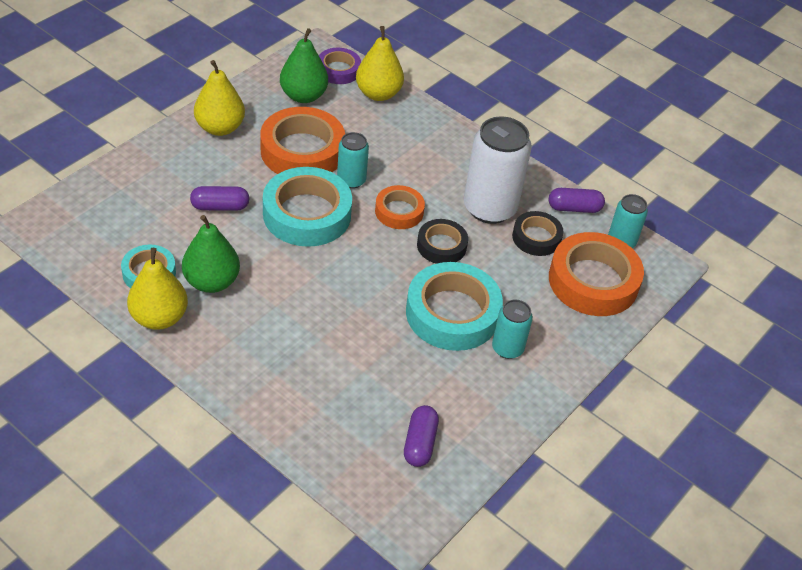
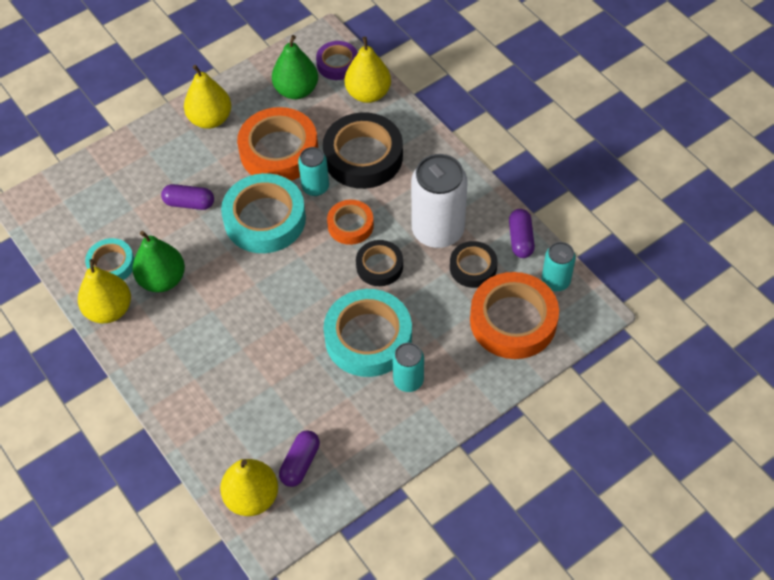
camera: 20 degrees right, 10 degrees up
(377, 485) = (252, 497): none -> yellow pear
(391, 149) = (363, 156): none -> black tape
(574, 208) = (520, 239): purple capsule -> purple capsule turned 75 degrees clockwise

